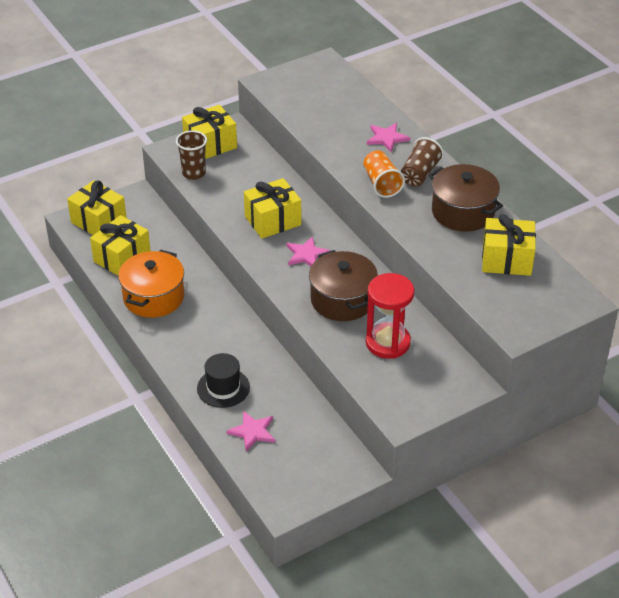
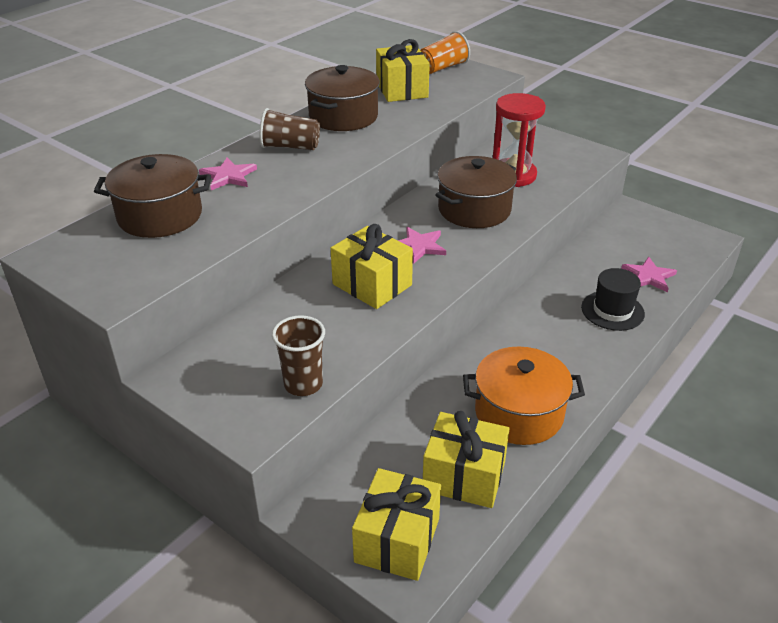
camera: 110 degrees left, 5 degrees down
(210, 144) = (223, 387): yellow gift -> none
(346, 104) = (160, 216): none -> brown pot
(381, 183) = (321, 165): orange cup -> orange cup (443, 68)

